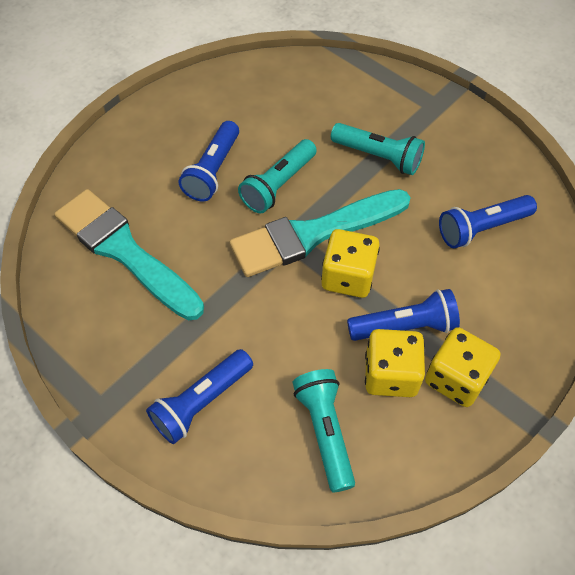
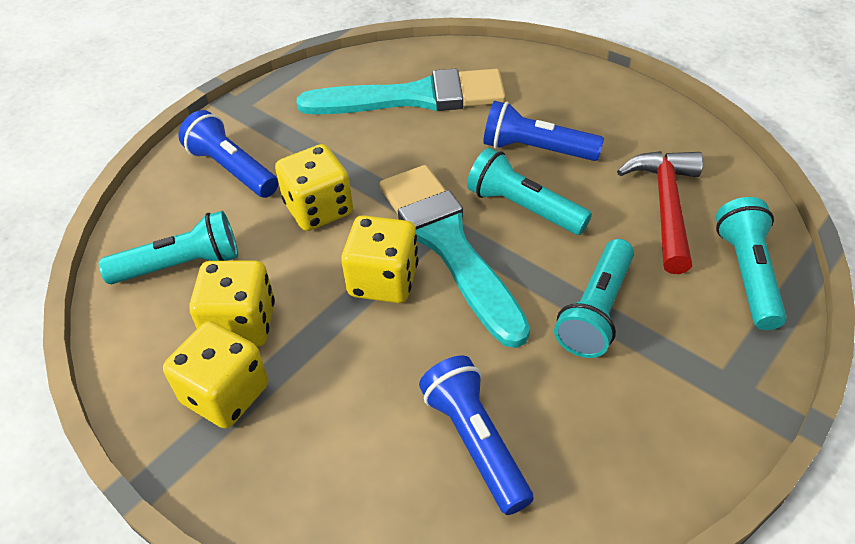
camera: 90 degrees right, 10 degrees down
(124, 251) = (414, 97): turquoise brush -> turquoise brush turned 45 degrees clockwise
(265, 324) = (318, 209): none -> yellow dice
(285, 107) = (665, 206): none -> red hammer
(349, 80) = (747, 274): none -> turquoise flashlight
(404, 326) = (307, 339): blue flashlight -> none

